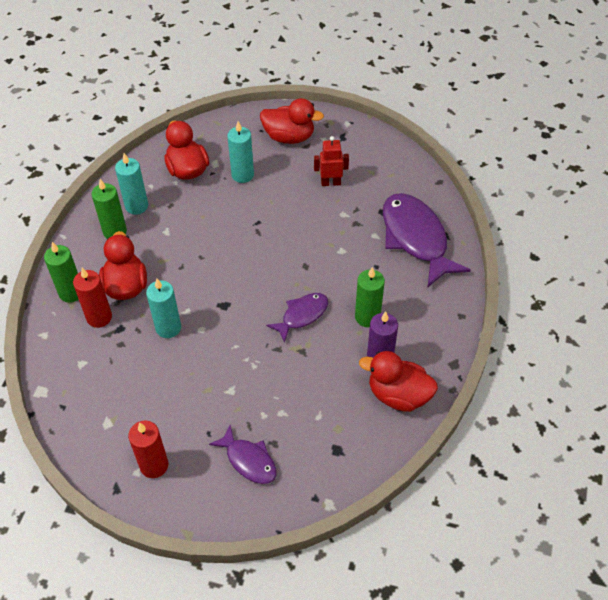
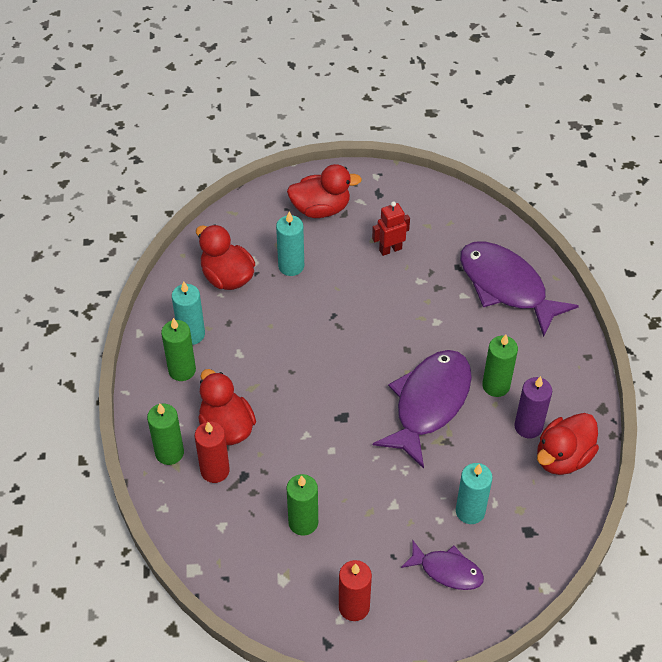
camera: 20 degrees left, 0 degrees up
(148, 381) = (303, 522): none -> green candle
(168, 328) = (295, 459): turquoise candle -> turquoise candle (470, 511)
(302, 315) = (429, 404): purple fish -> purple fish, size x1.84
(398, 395) = (563, 457): red duck -> red duck turned 45 degrees counterclockwise

